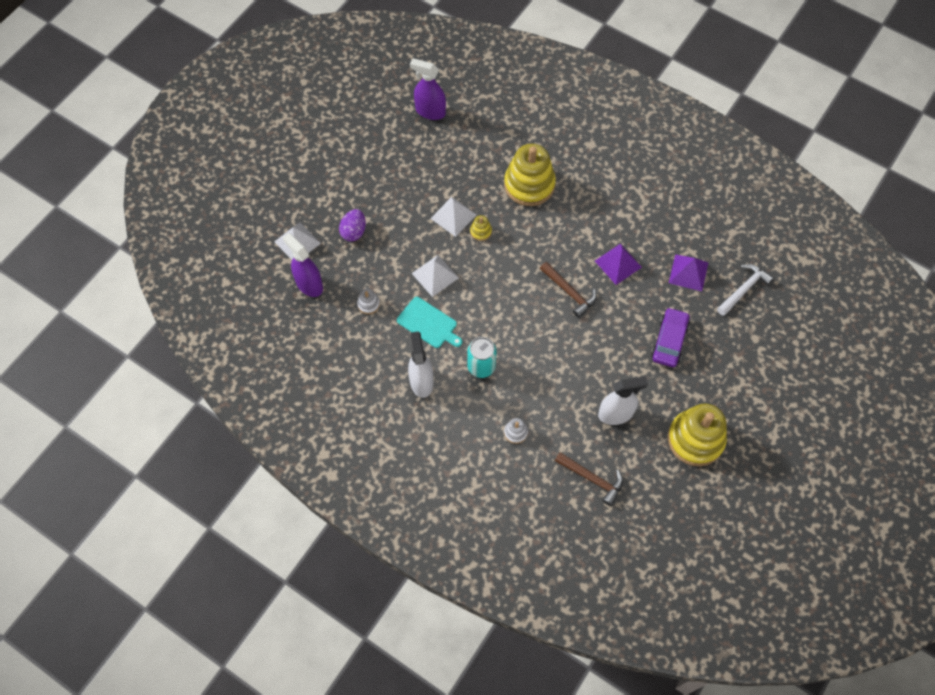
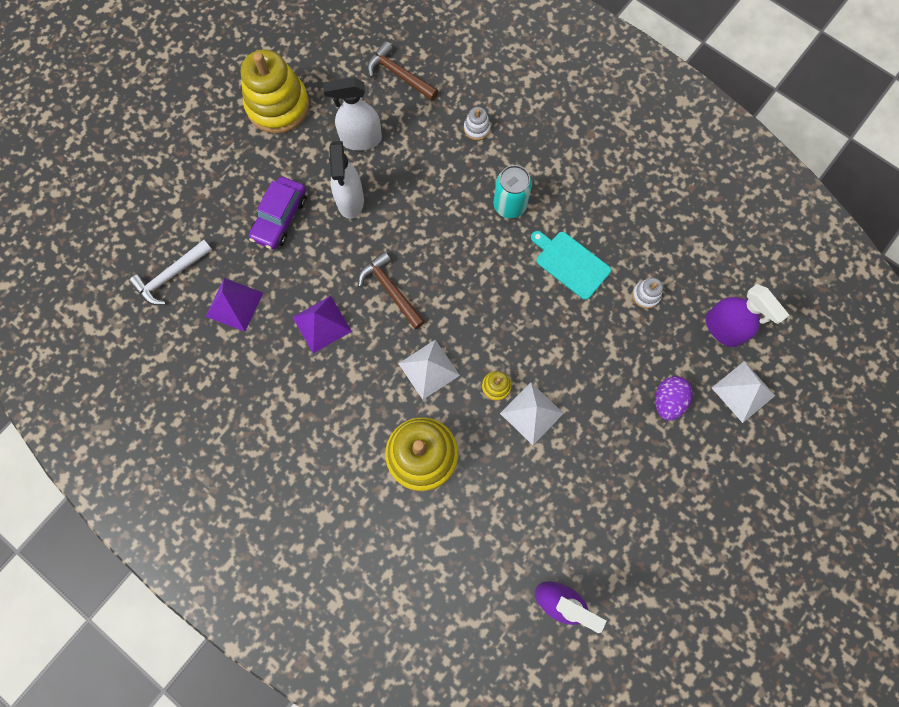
camera: 175 degrees left, 10 degrees up
(421, 381) = (581, 193): white spray bottle -> white spray bottle (350, 200)
(435, 275) = (560, 328): white pyramid -> white pyramid (429, 369)

